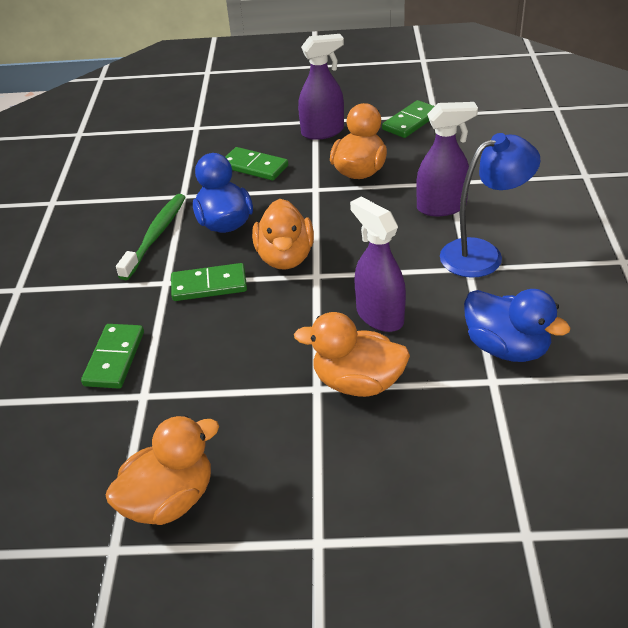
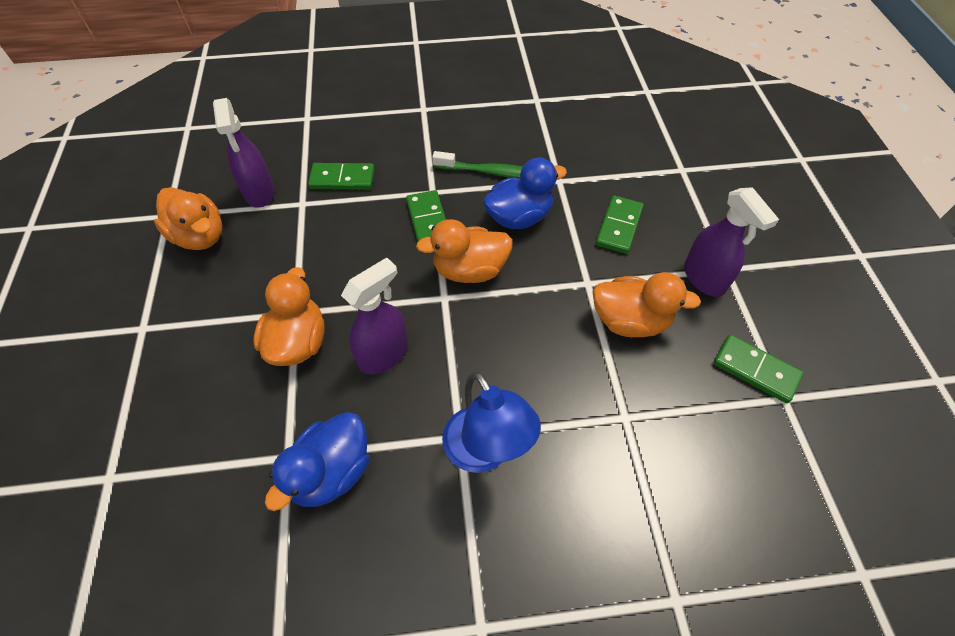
camera: 80 degrees right, 15 degrees up
(442, 207) = (571, 408): purple spray bottle -> purple spray bottle (260, 193)

